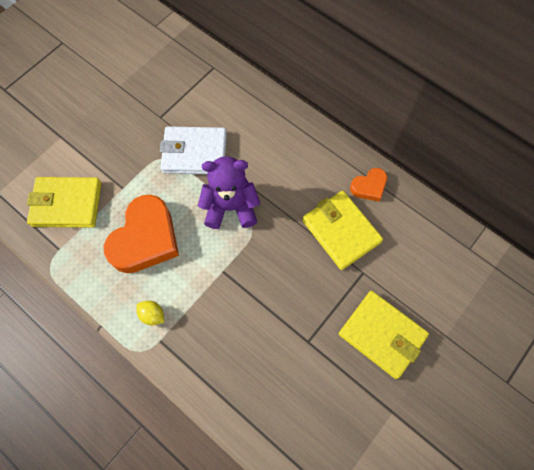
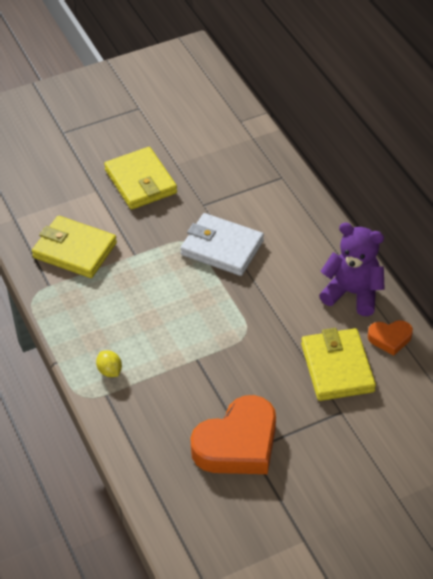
camera: 25 degrees right, 20 degrees down
(145, 239) = (135, 305): orange heart -> orange heart (238, 444)
(230, 207) = (233, 307): purple teddy bear -> purple teddy bear (352, 293)
(382, 335) = (330, 472): yellow wallet -> yellow wallet (140, 181)

